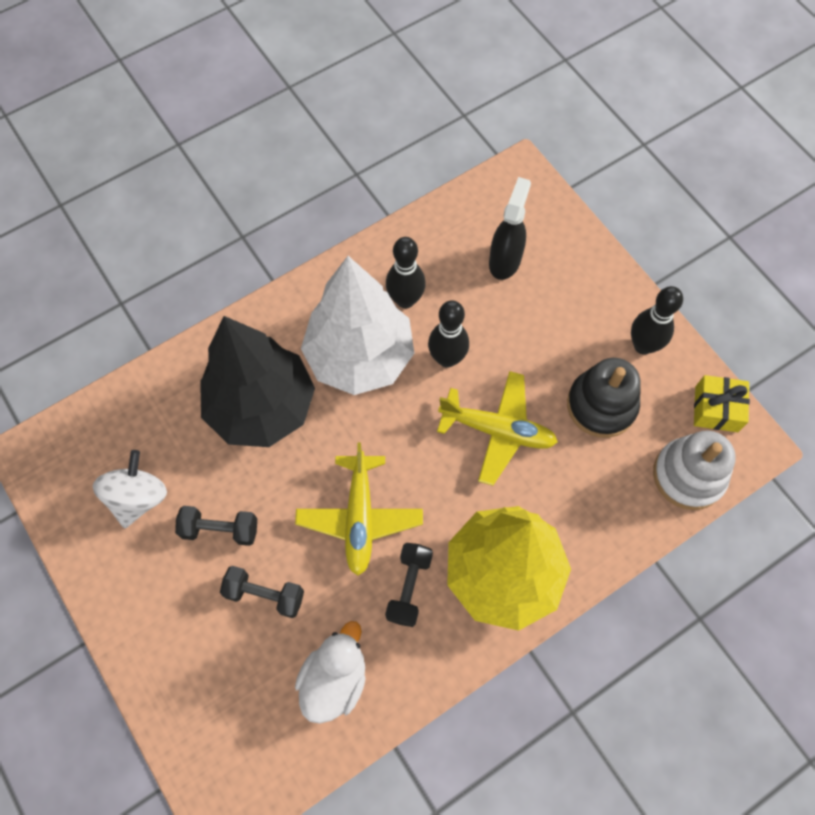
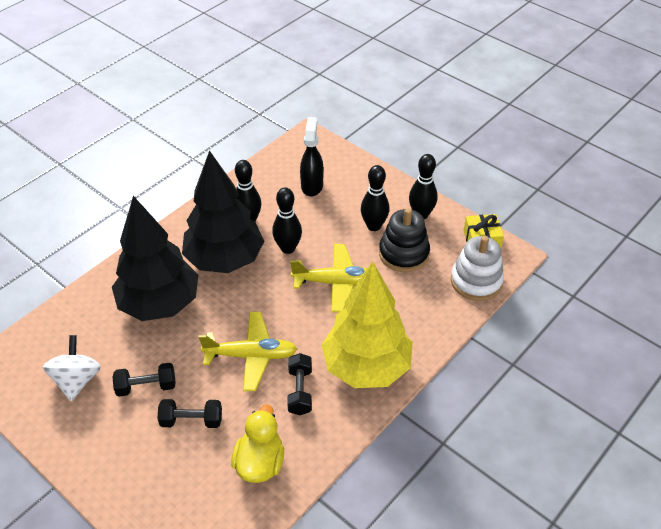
camera: 15 degrees left, 20 degrees down
(334, 679) = (260, 463): white duck -> yellow duck
(359, 517) = (251, 356): yellow plane -> yellow plane turned 75 degrees counterclockwise
(360, 357) = (225, 260): white tree -> black tree
(572, 349) = (374, 226): none -> black bowling pin

